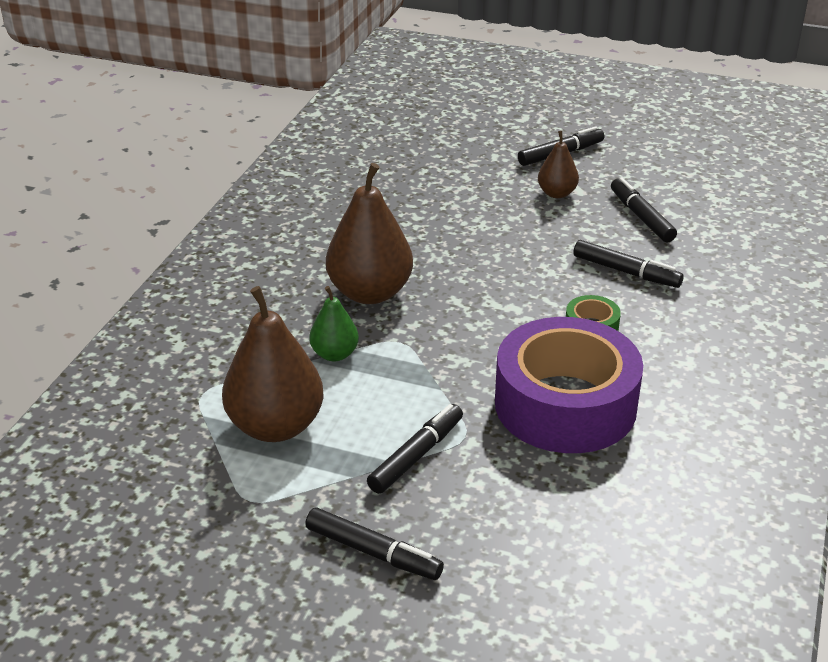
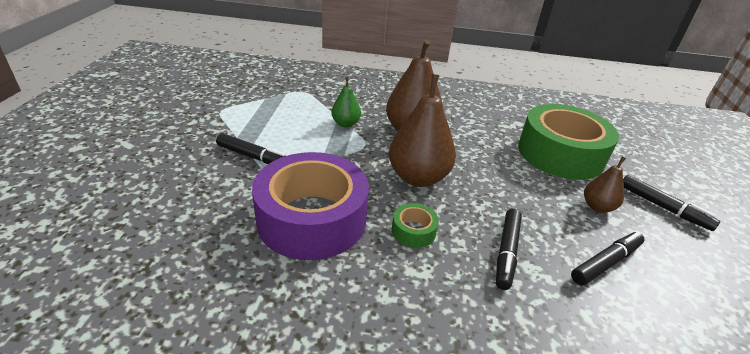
camera: 75 degrees right, 0 degrees up
(276, 426) = (279, 112): brown pear -> brown pear (418, 177)
(373, 552) = (172, 148): black marker -> none
(451, 185) = (560, 154): none -> green tape

